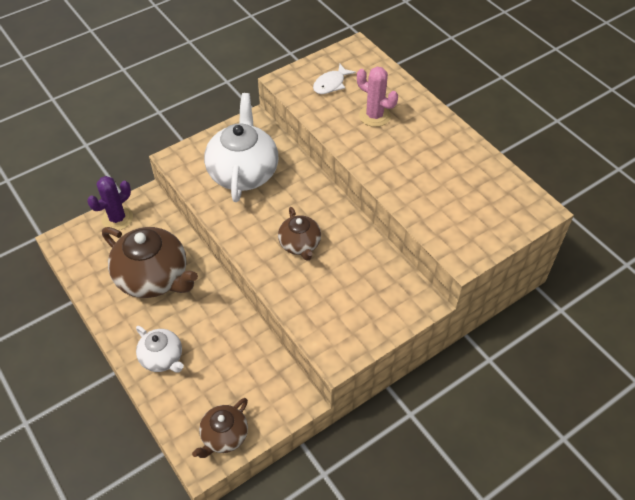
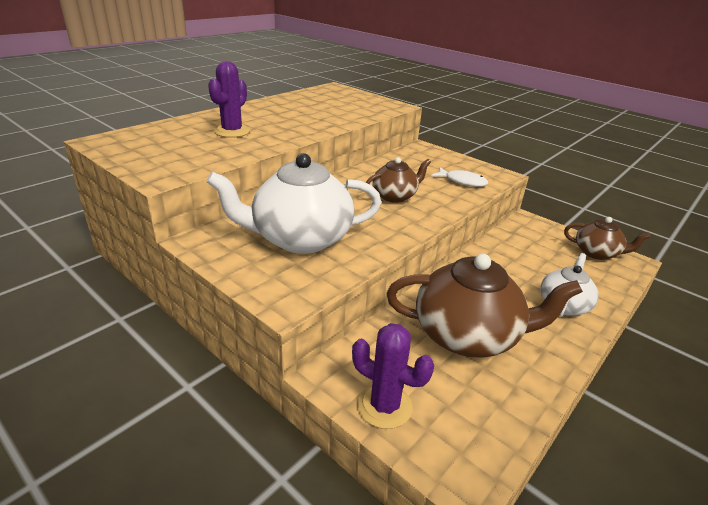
camera: 105 degrees left, 20 degrees down
(154, 278) = (468, 335): brown teapot -> brown teapot turned 75 degrees clockwise
(331, 84) = (172, 151): white fish -> white fish (462, 181)
(374, 116) = (232, 131): pink cactus -> purple cactus

